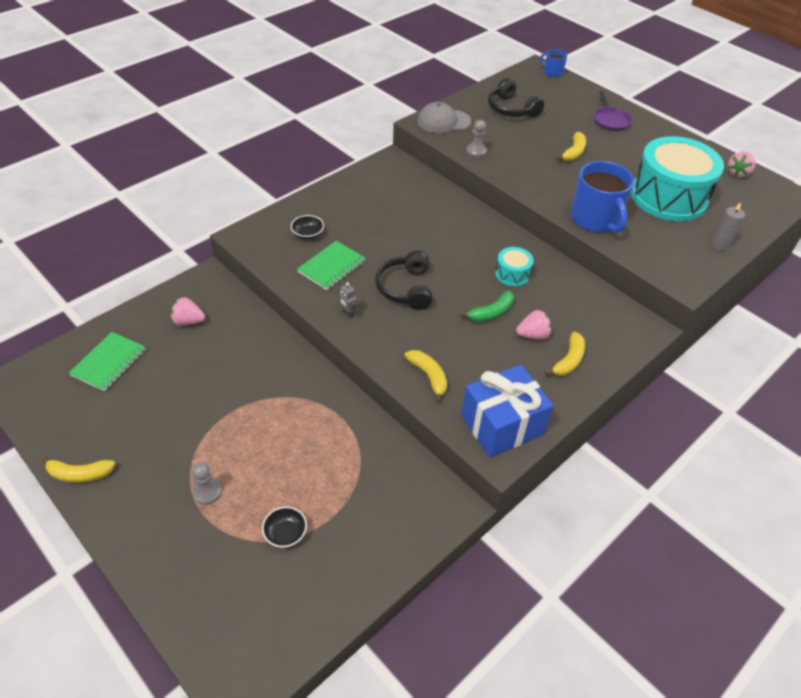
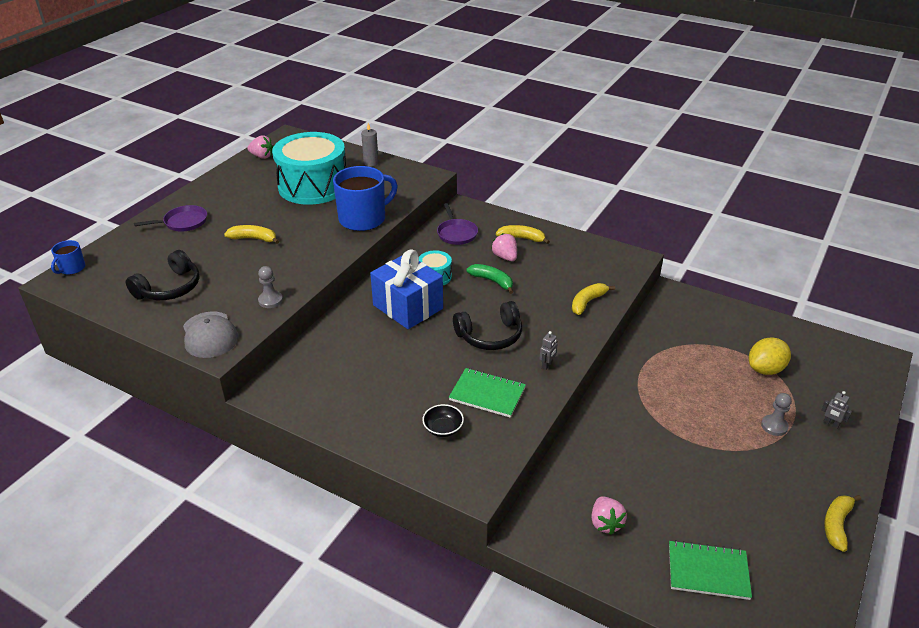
camera: 105 degrees left, 10 degrees down
(79, 474) = (837, 525): yellow banana -> yellow banana turned 135 degrees counterclockwise
(179, 549) = (830, 424): none -> grey robot
(285, 533) = (765, 369): black bowl -> yellow lemon
(502, 425) = (607, 260): blue gift -> blue gift (408, 307)
(590, 308) = (456, 233): none -> purple pan

